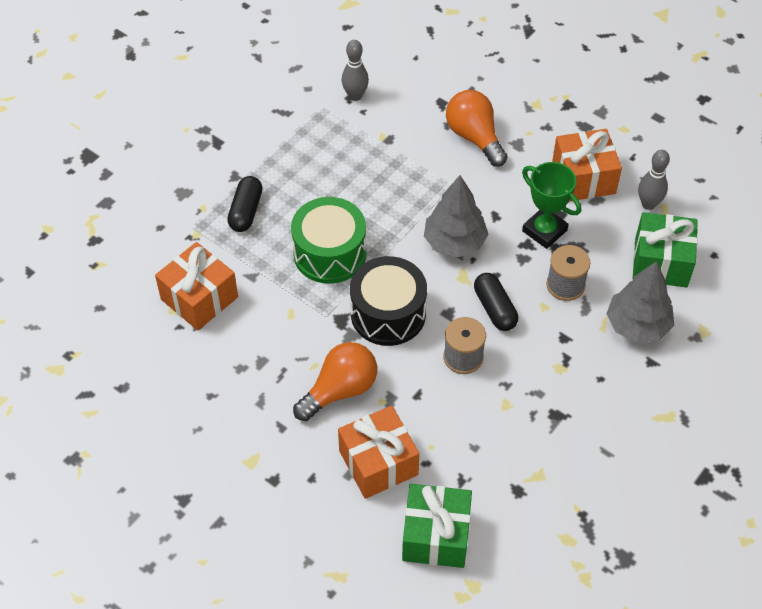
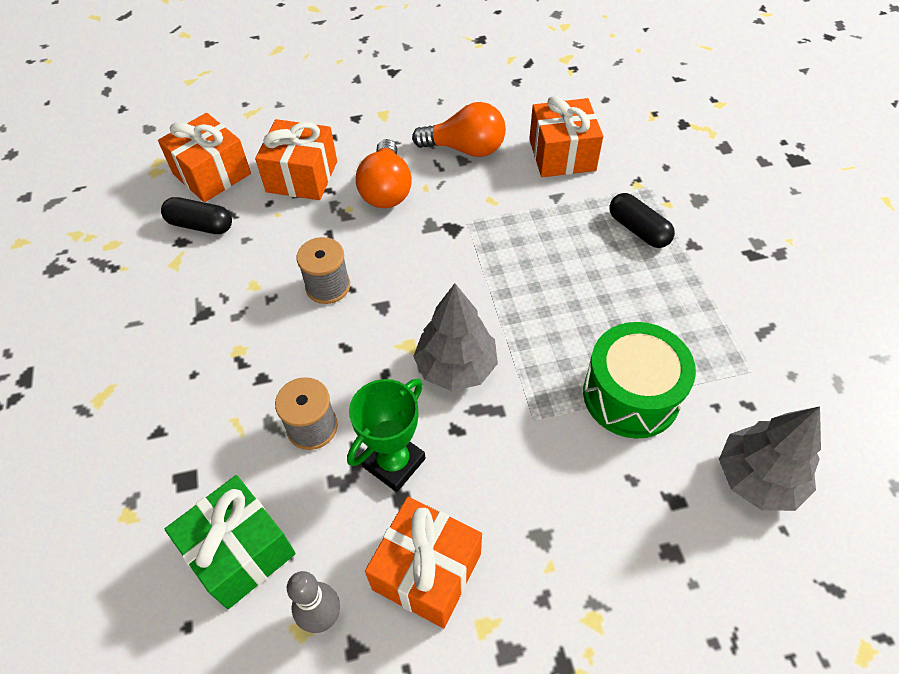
camera: 130 degrees right, 0 degrees up
(330, 253) = (533, 261): green drum -> green drum (631, 395)
(355, 96) = (749, 414): grey bowling pin -> none
(388, 313) = (426, 263): black drum -> none
(436, 536) = (212, 174): green gift -> orange gift
(474, 137) = (589, 495): orange light bulb -> orange light bulb (465, 149)
(495, 309) = (349, 345): black capsule -> black capsule (200, 225)
(544, 231) = (394, 462): green trophy -> green trophy turned 45 degrees counterclockwise
(637, 325) = (202, 455): grey tree -> grey tree (758, 478)

